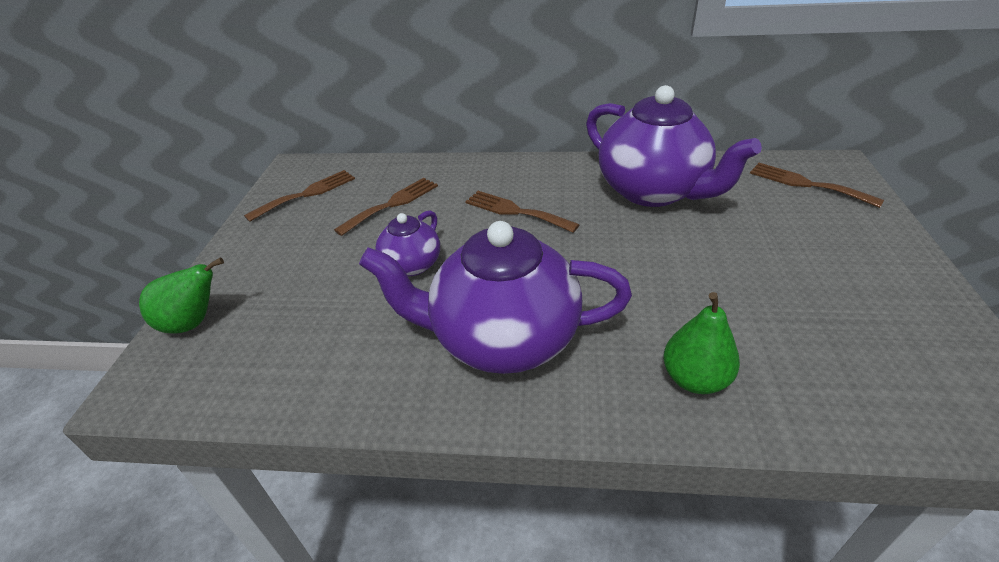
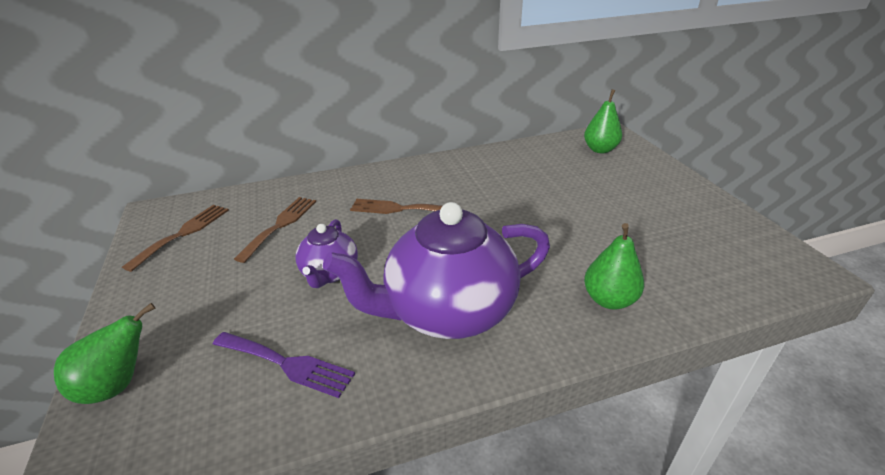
camera: 25 degrees left, 5 degrees down
(327, 346) = (287, 364): none -> purple fork
(653, 191) = (499, 173): purple teapot -> none
(806, 184) = (600, 150): brown fork -> green pear

